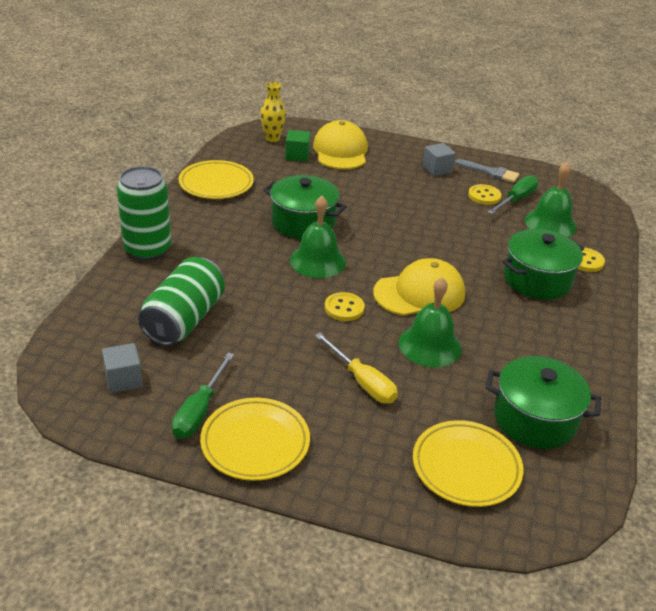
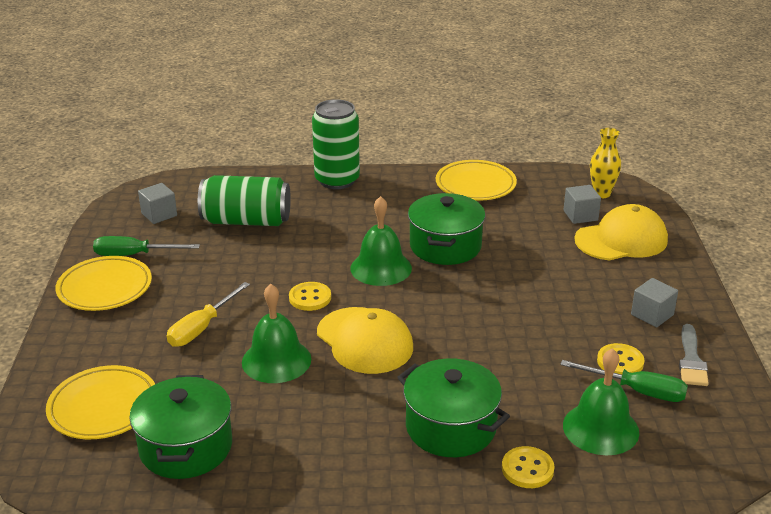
camera: 75 degrees right, 5 degrees down
(297, 155) = (580, 215): green cube -> grey cube

